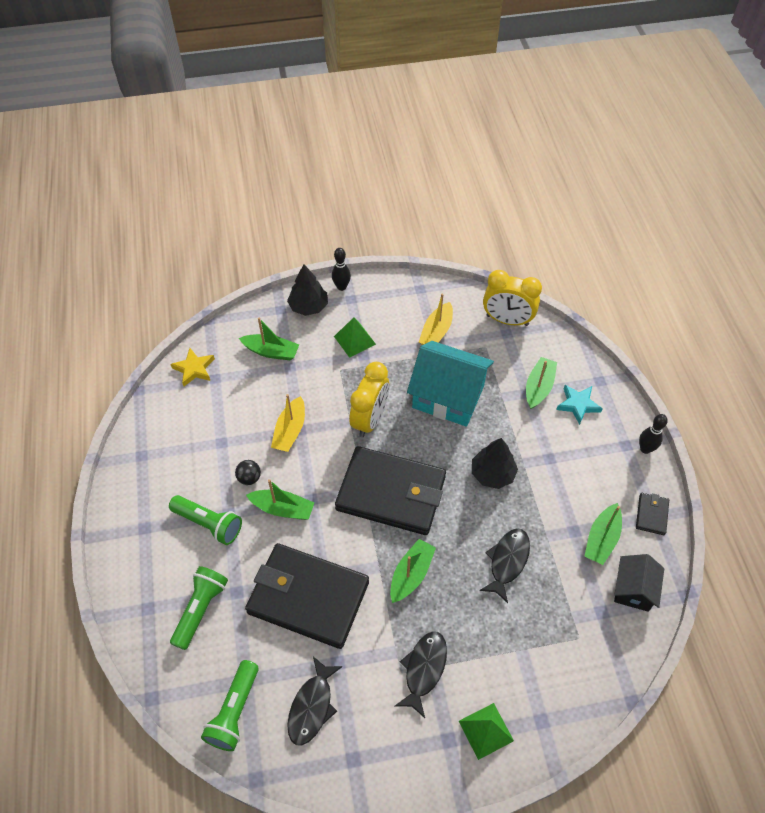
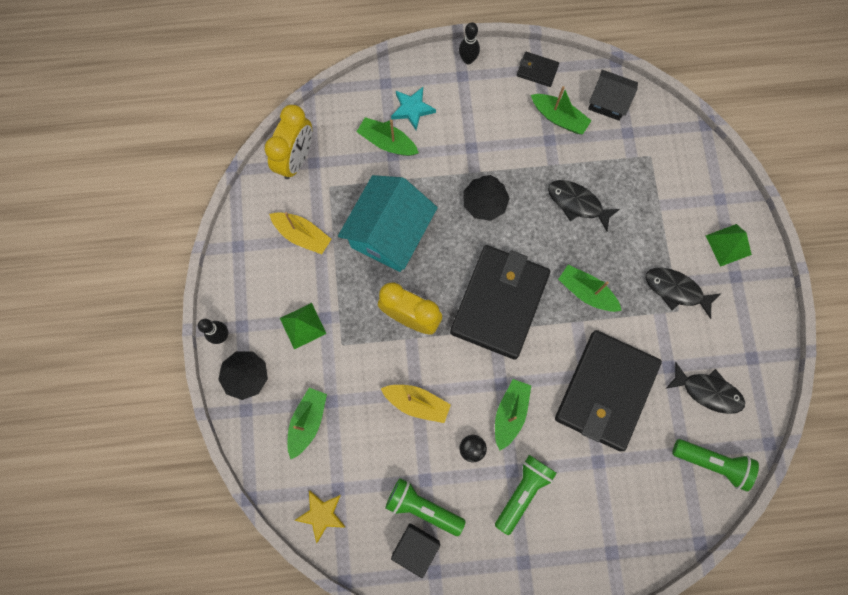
camera: 85 degrees left, 20 degrees up
(163, 439) = (416, 547): none -> black cube
(200, 609) = (614, 497): green flashlight -> green flashlight (422, 507)

